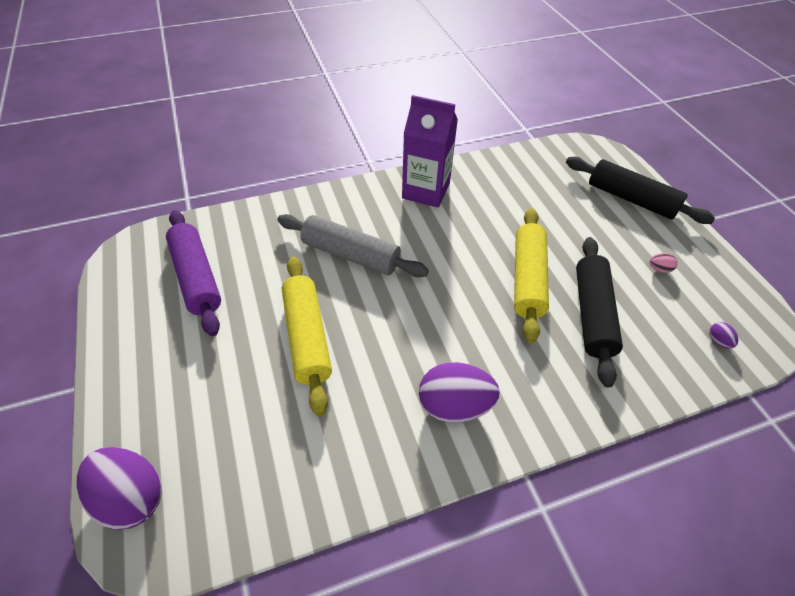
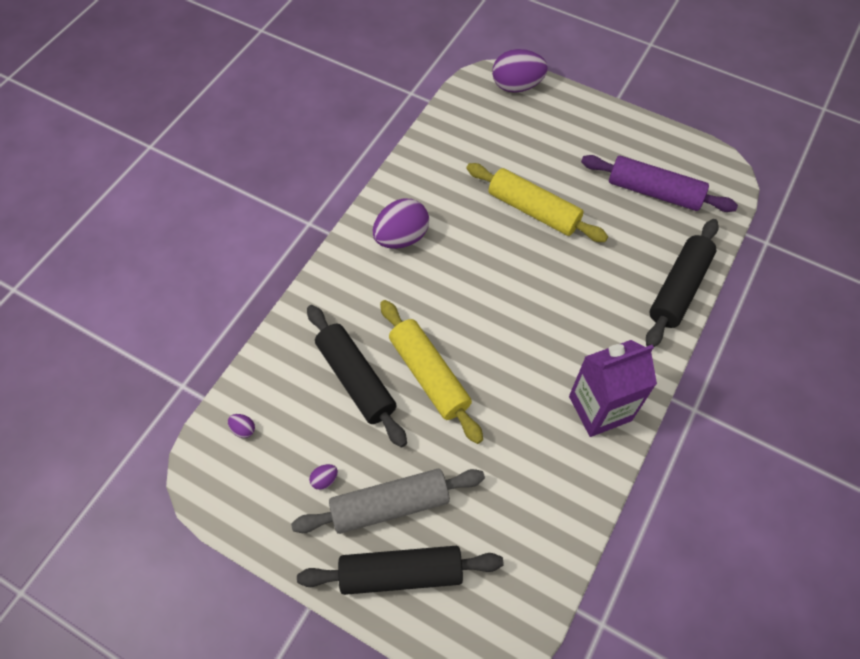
camera: 140 degrees right, 10 degrees up
(286, 211) = (678, 288): none -> black rolling pin
(351, 254) = (581, 290): grey rolling pin -> grey rolling pin (390, 505)
(659, 269) = (324, 479): pink egg -> purple egg

